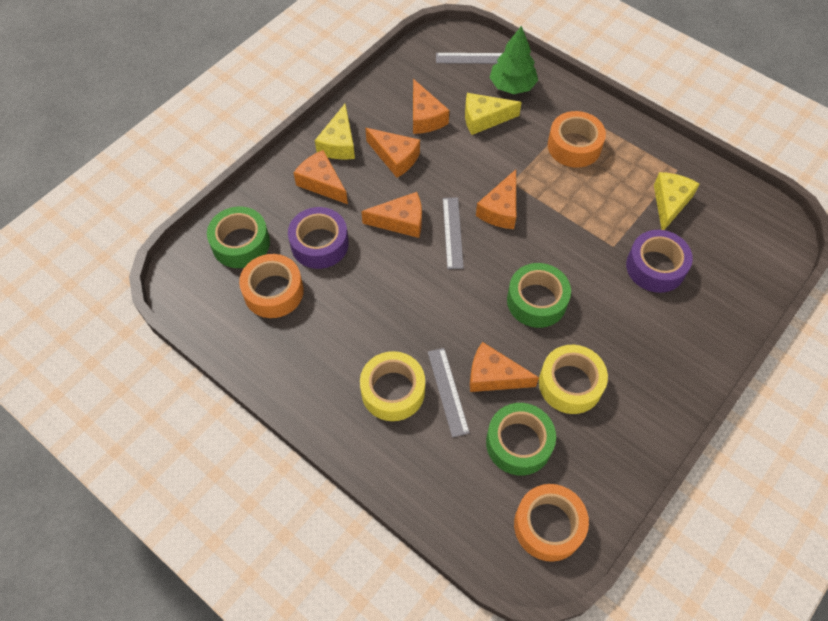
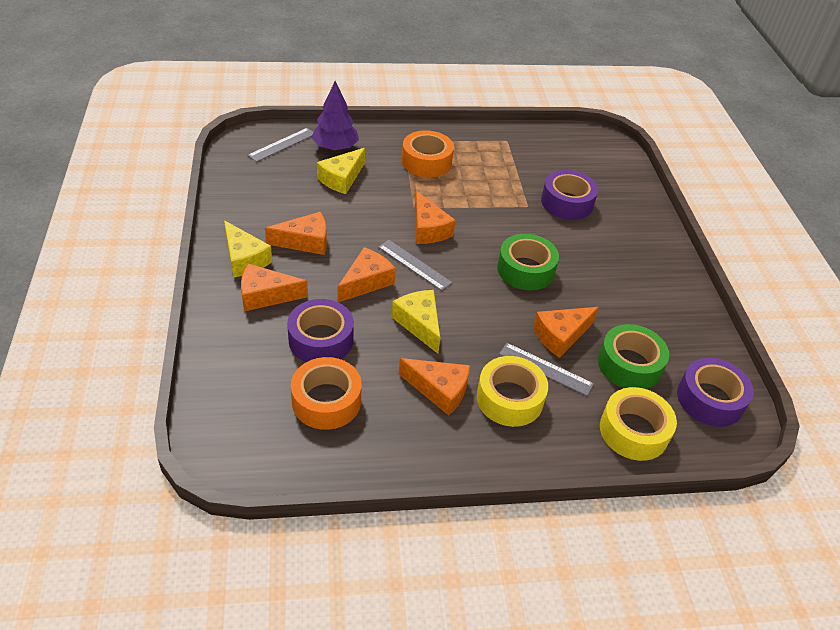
camera: 50 degrees left, 15 degrees down
(241, 243) = (249, 386): green tape -> none
(425, 117) = (294, 202): orange cheese -> orange cheese (439, 390)
(512, 86) = (335, 147): green tree -> purple tree
(548, 525) = (710, 399): orange tape -> purple tape
(570, 384) = (610, 305): yellow tape -> yellow tape (633, 431)
(670, 203) = (527, 161): yellow cheese -> yellow cheese (419, 324)

